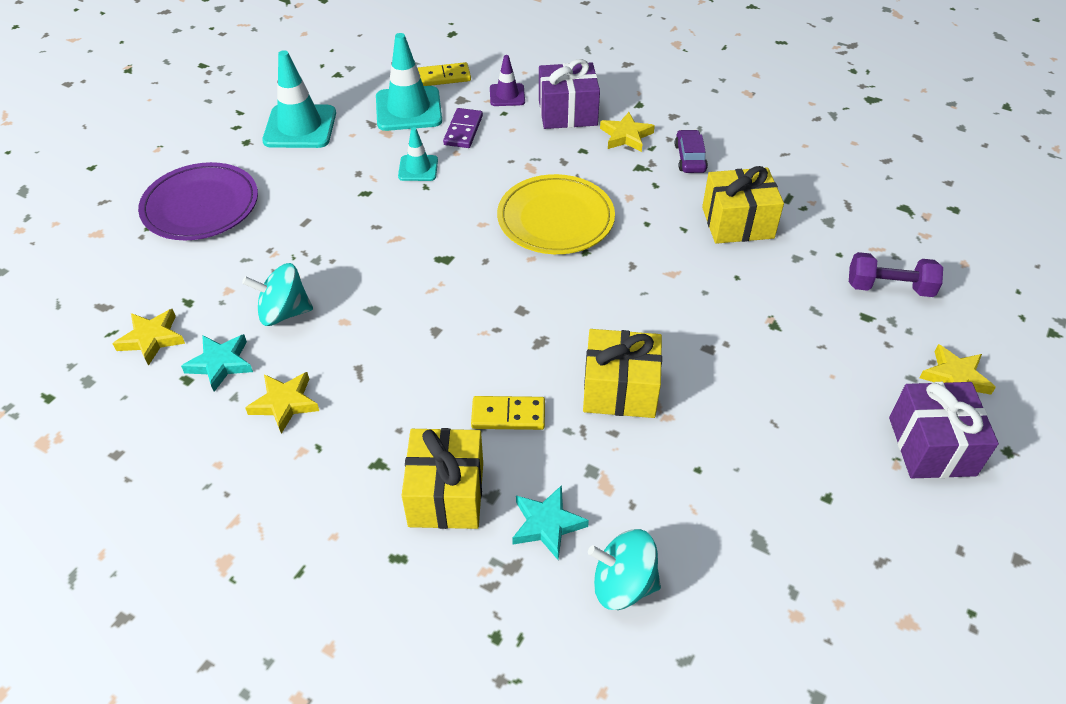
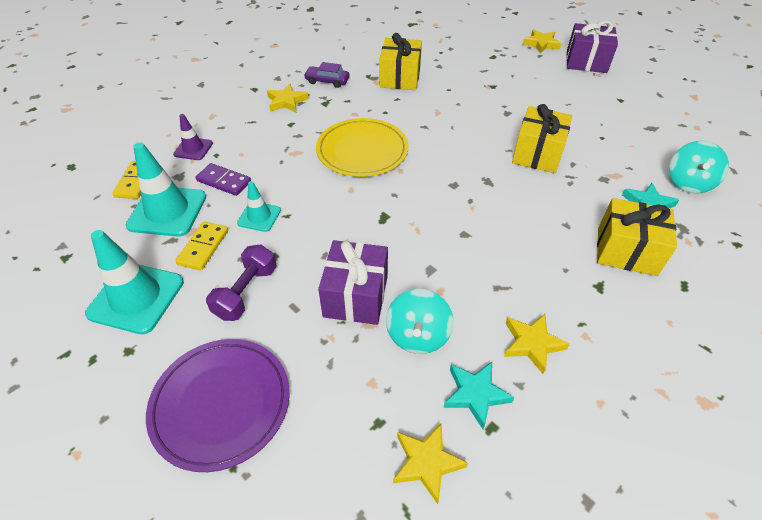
camera: 75 degrees left, 0 degrees up
(508, 415) = (555, 208): yellow domino -> yellow domino (203, 247)
(567, 113) = (240, 122): purple gift -> purple gift (356, 296)
(889, 288) = (472, 44): purple dumbbell -> purple dumbbell (246, 292)

